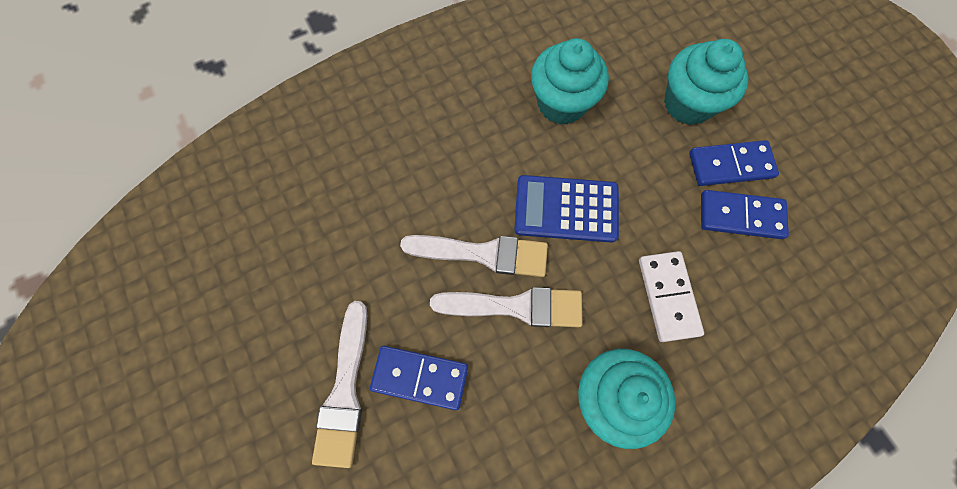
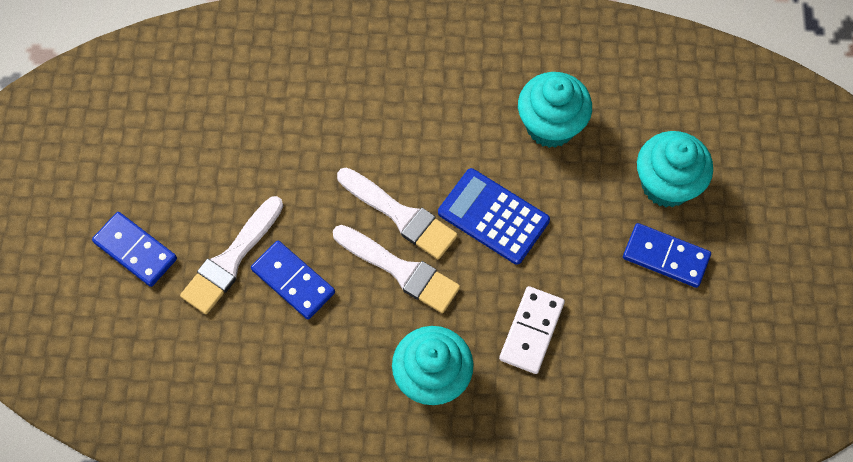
camera: 30 degrees right, 5 degrees down
(741, 216) = (642, 303): blue domino -> blue domino (135, 250)

